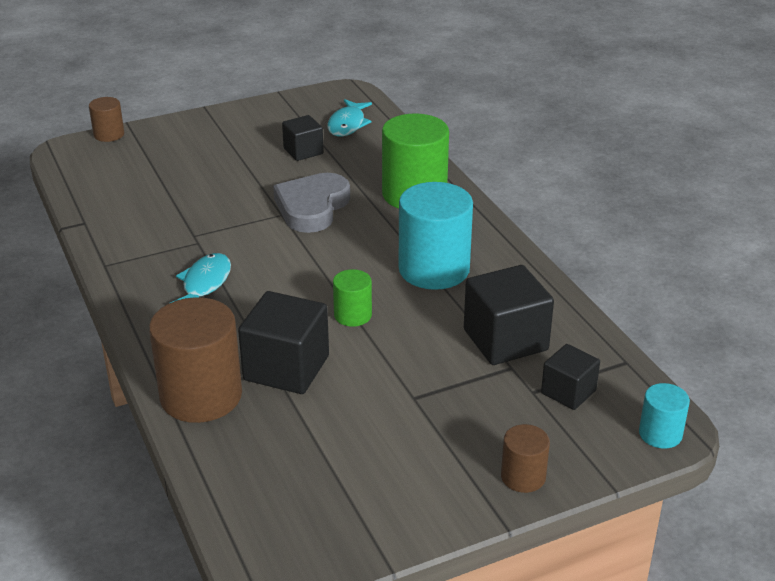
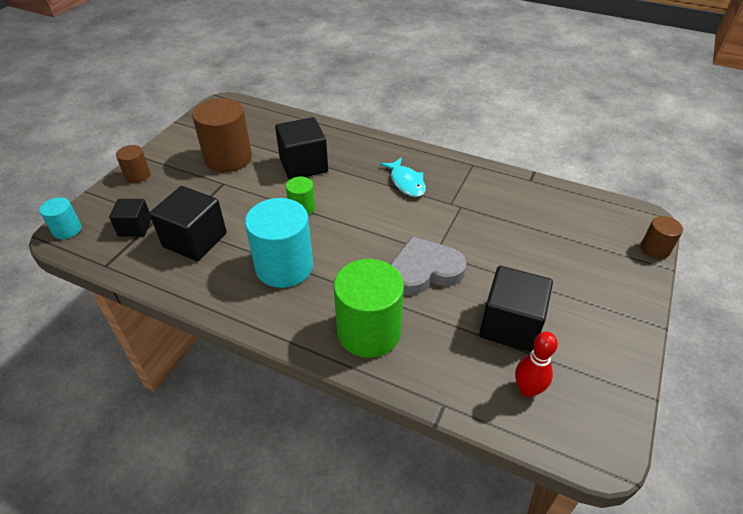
camera: 140 degrees right, 10 degrees up
(201, 396) = (327, 136): brown cylinder -> brown cylinder (228, 158)
(303, 151) = (510, 325): black cube -> black cube, size x1.68
(312, 207) = (424, 270): grey heart -> grey heart turned 90 degrees counterclockwise
(347, 124) = (527, 389): turquoise fish -> red bowling pin

